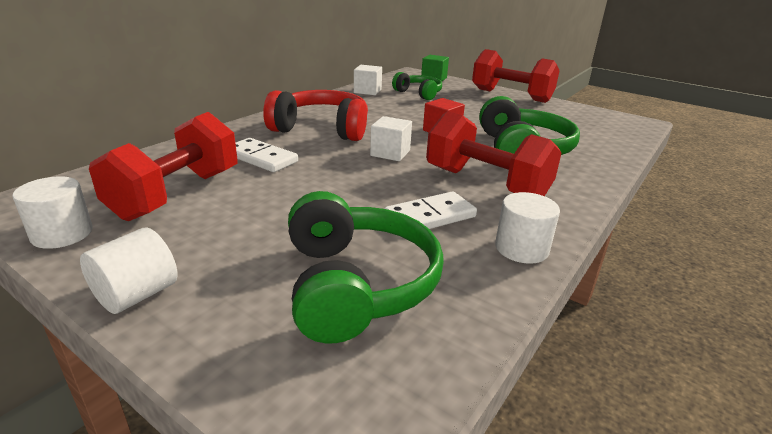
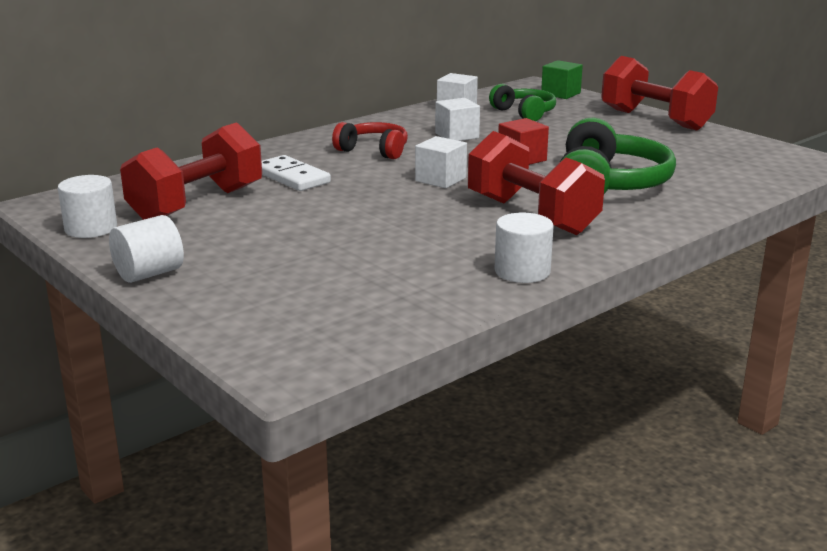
camera: 15 degrees right, 5 degrees down
(322, 129) = (374, 150): red headphones -> red headphones, size x0.60
(356, 284) = (339, 283): green headphones -> none
(380, 113) = (457, 135): none -> white cube
(430, 217) = (445, 240): white domino -> none

